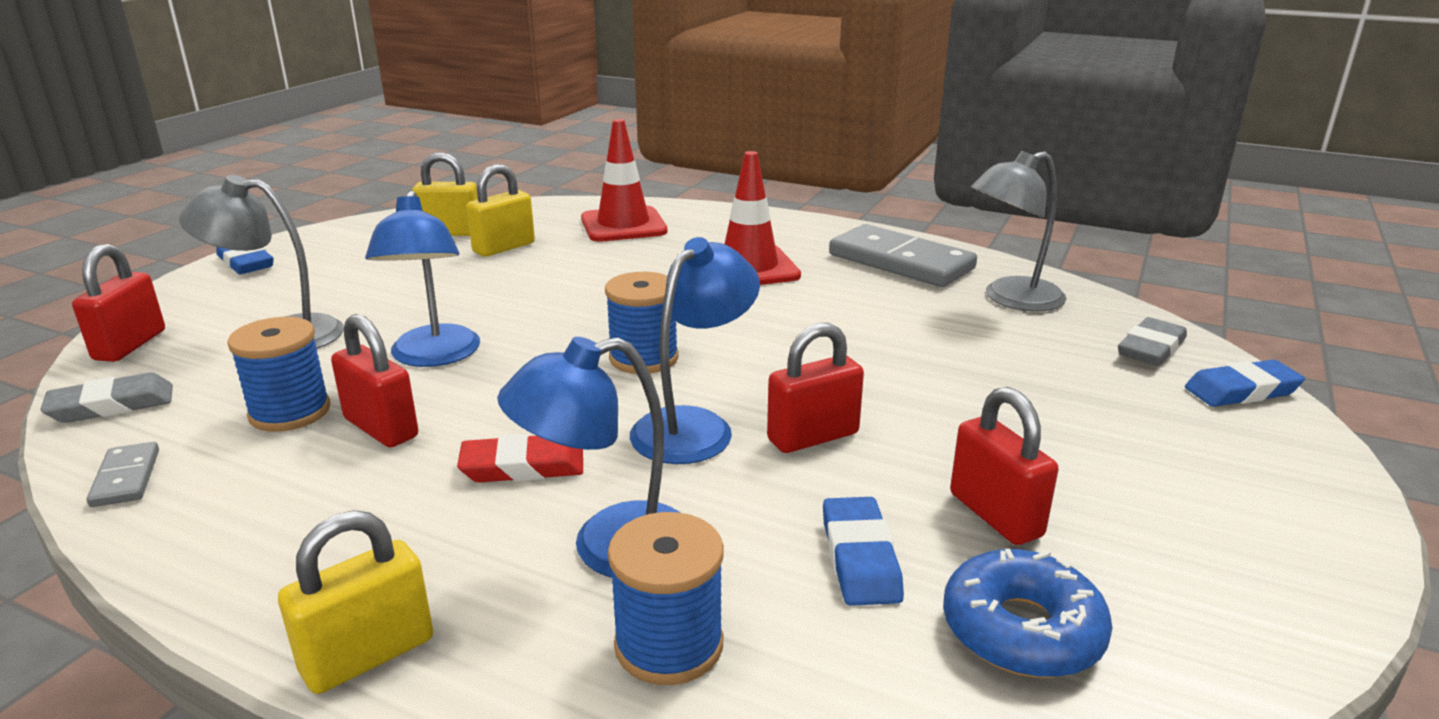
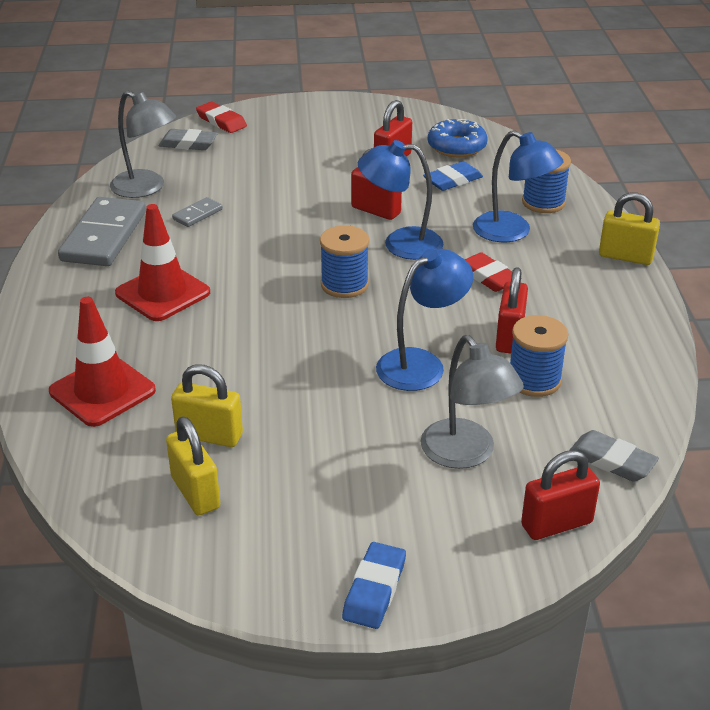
camera: 120 degrees left, 10 degrees up
(126, 478) = (643, 394): grey domino -> grey domino (198, 214)
(1241, 390) = (221, 121): blue eraser -> red eraser

